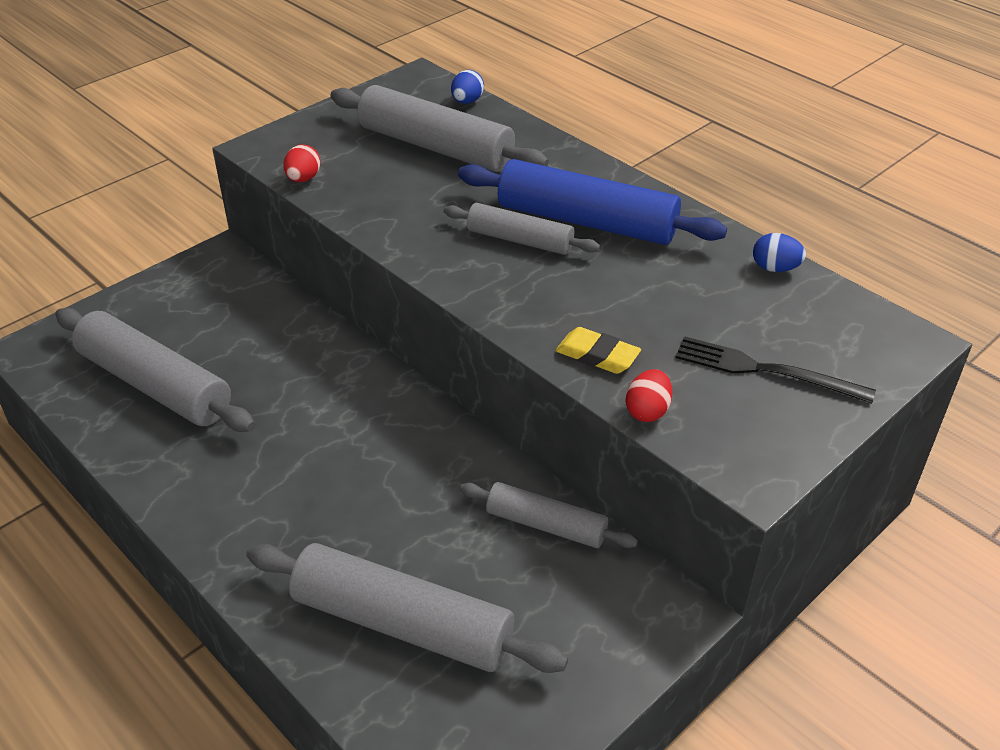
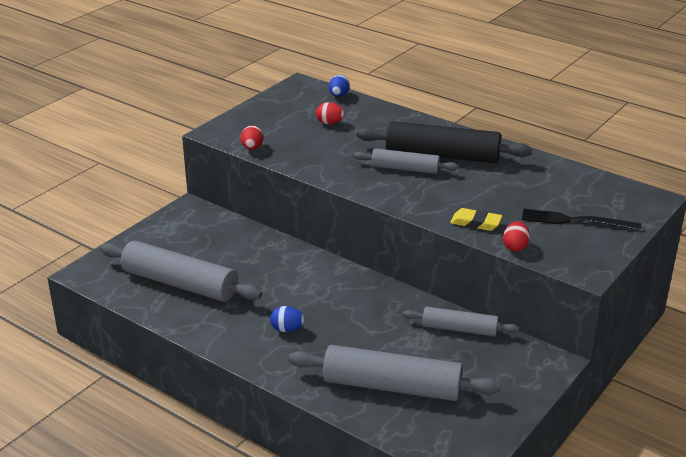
camera: 10 degrees left, 10 degrees down
(435, 147) = (329, 123): grey rolling pin -> red egg
(587, 221) = (442, 155): blue rolling pin -> black rolling pin
(775, 268) = (564, 169): blue egg -> blue egg (287, 329)

